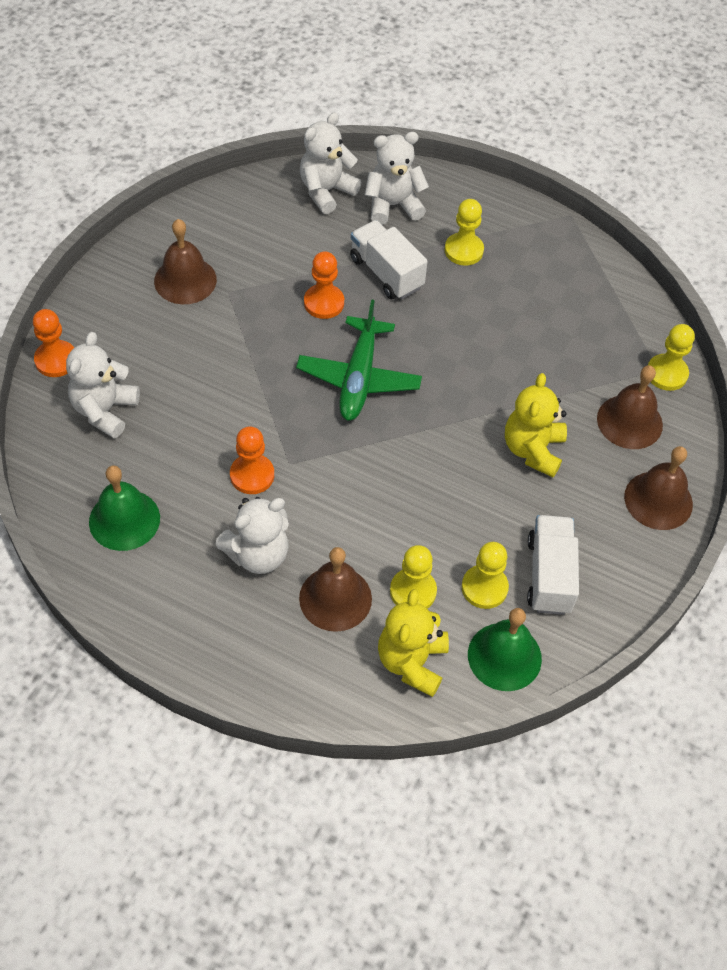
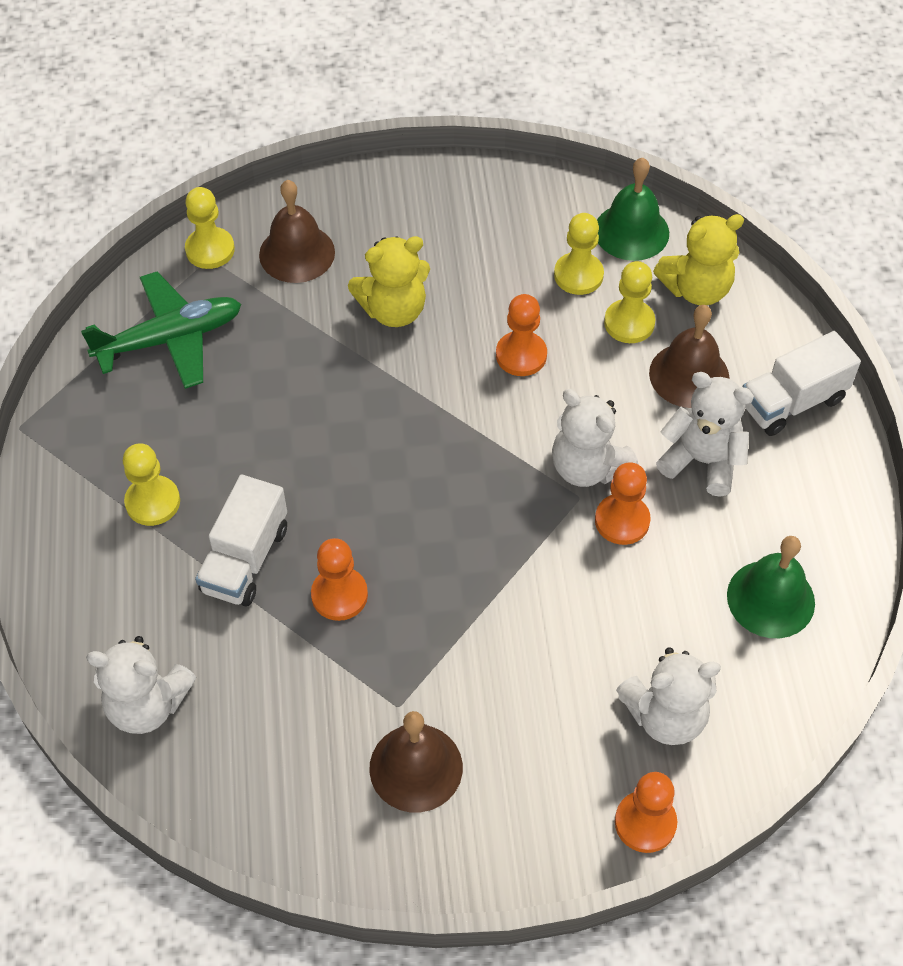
camera: 120 degrees left, 0 degrees up
(359, 378) = (421, 499): green plane -> green plane (170, 339)
(393, 205) = (124, 615): white teddy bear -> white teddy bear (587, 467)
(434, 502) = (521, 355): none -> orange pawn
(549, 575) = (524, 237): white truck -> white truck (792, 402)
(658, 500) = (375, 197): brown bell -> none

